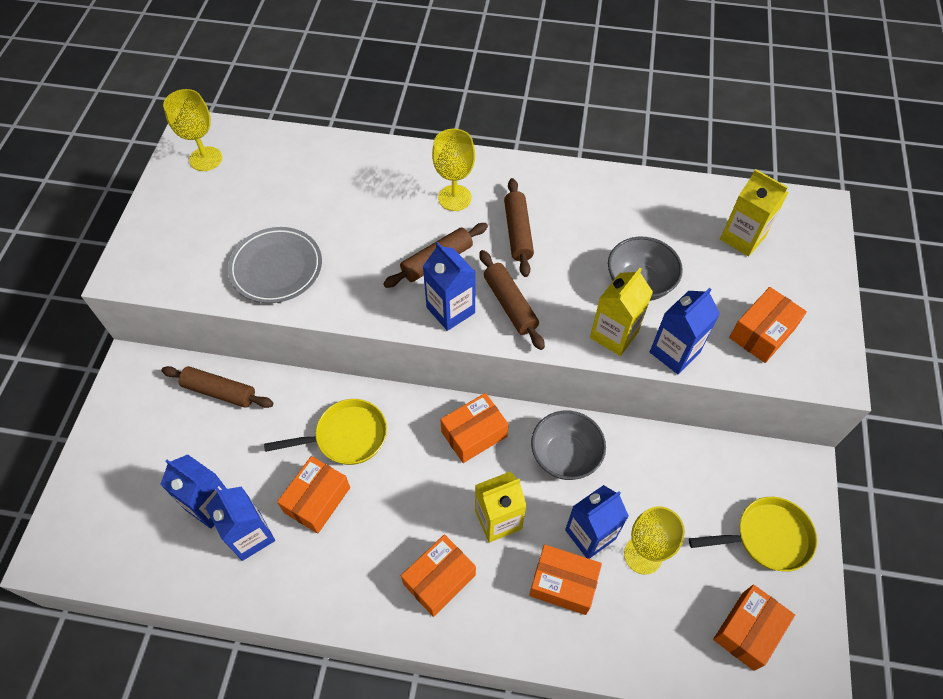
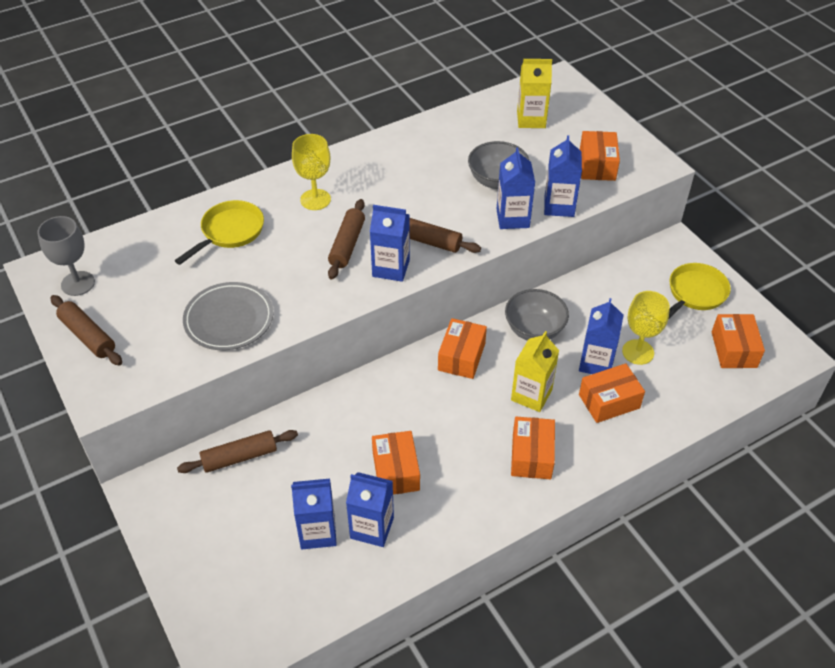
camera: 40 degrees left, 10 degrees down
(205, 159) = (78, 283): yellow goblet -> grey goblet
(346, 436) = (373, 418): yellow pan -> yellow pan (230, 232)
(518, 232) = (385, 196): brown rolling pin -> brown rolling pin (88, 336)
(614, 335) = (512, 218): yellow carton -> blue carton

